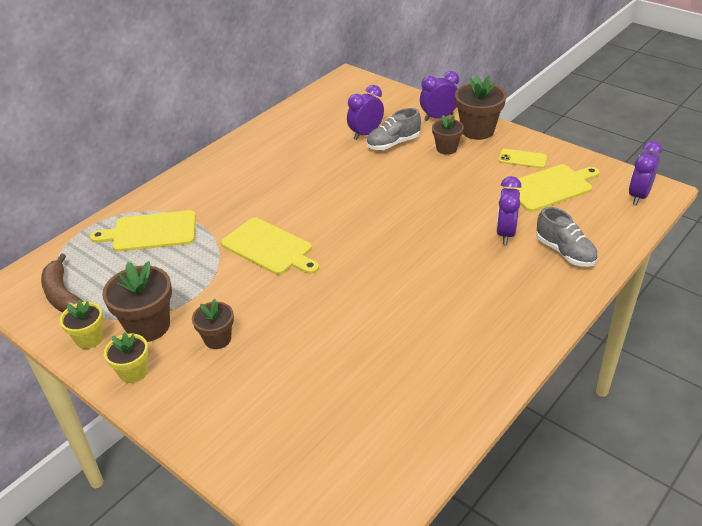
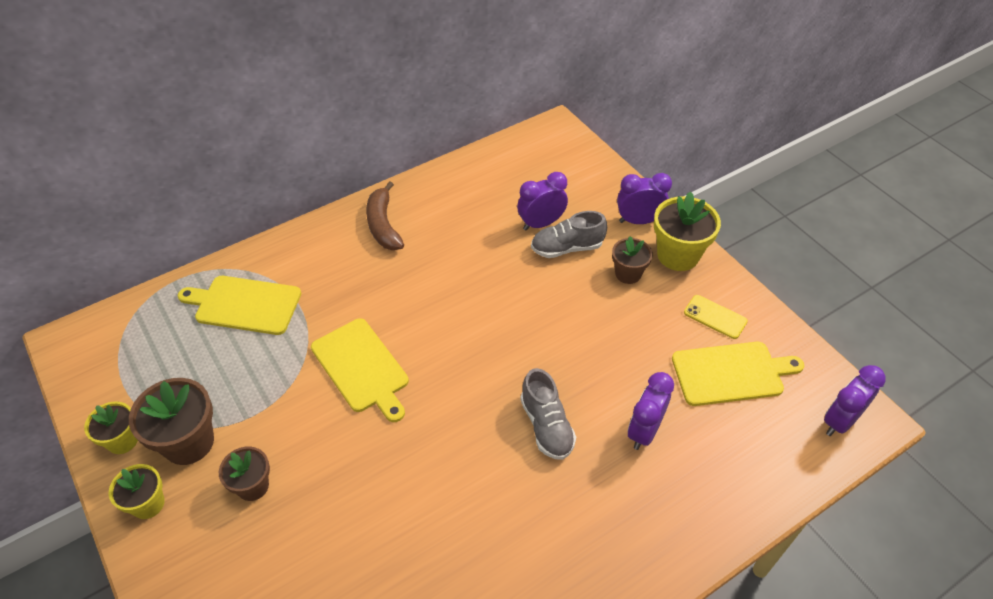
camera: 15 degrees right, 10 degrees up
(62, 295) = (120, 368): brown banana -> brown banana (383, 225)
(477, 130) = (678, 255): brown flower pot -> yellow flower pot
(565, 252) = (706, 484): grey shoe -> grey shoe (546, 426)

